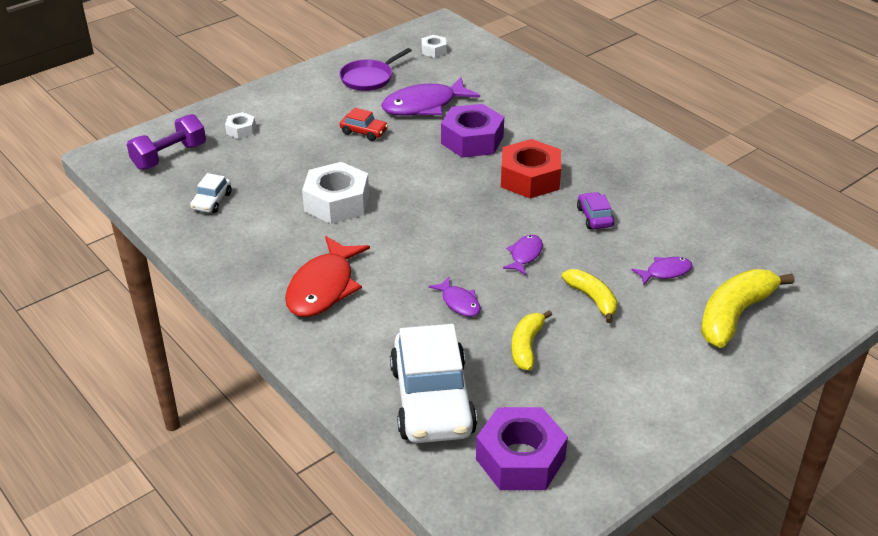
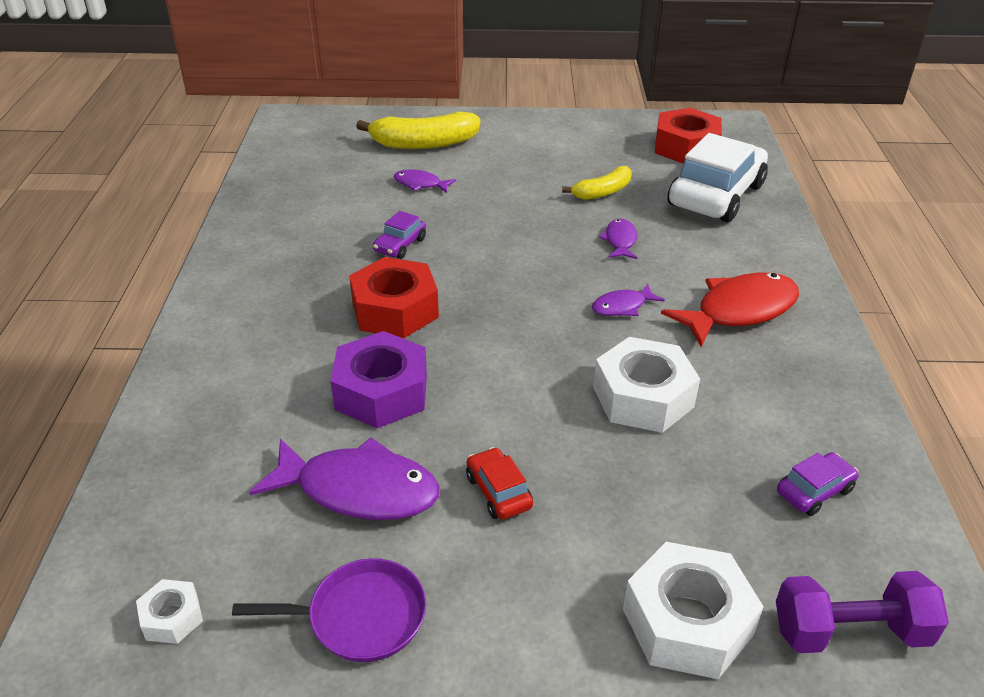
camera: 140 degrees left, 0 degrees up
(211, 201) = (814, 491): white car -> purple car
(241, 130) = (687, 622): white nut -> white nut, size x2.04
(520, 459) = (686, 147): purple nut -> red nut
(525, 255) = (512, 247): purple fish -> purple fish (622, 306)
(592, 299) = (506, 194): yellow banana -> none

